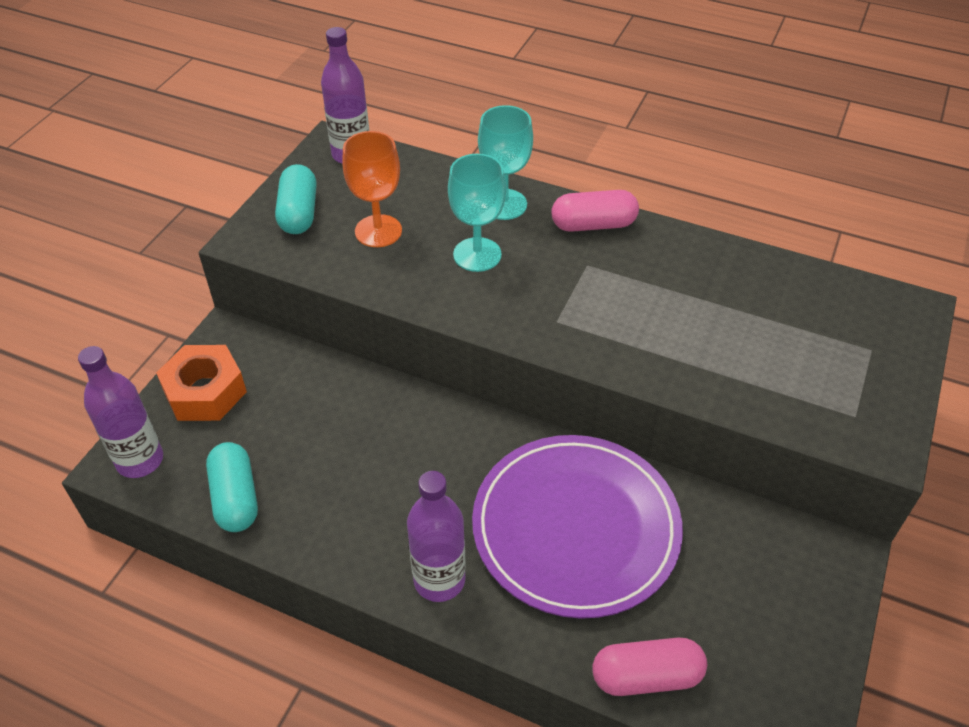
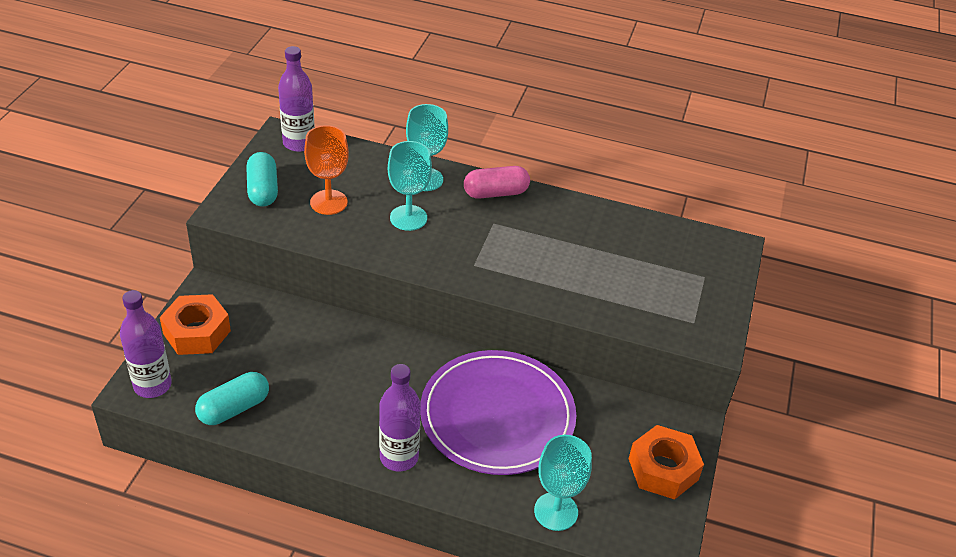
camera: 10 degrees left, 5 degrees down
(235, 498) = (234, 408): turquoise capsule -> turquoise capsule turned 75 degrees clockwise
(646, 676) = (556, 511): pink capsule -> turquoise goblet
(800, 621) = (663, 469): none -> orange nut

